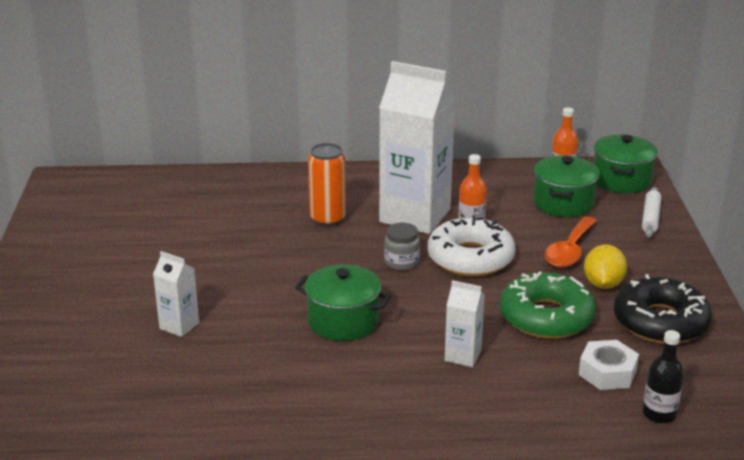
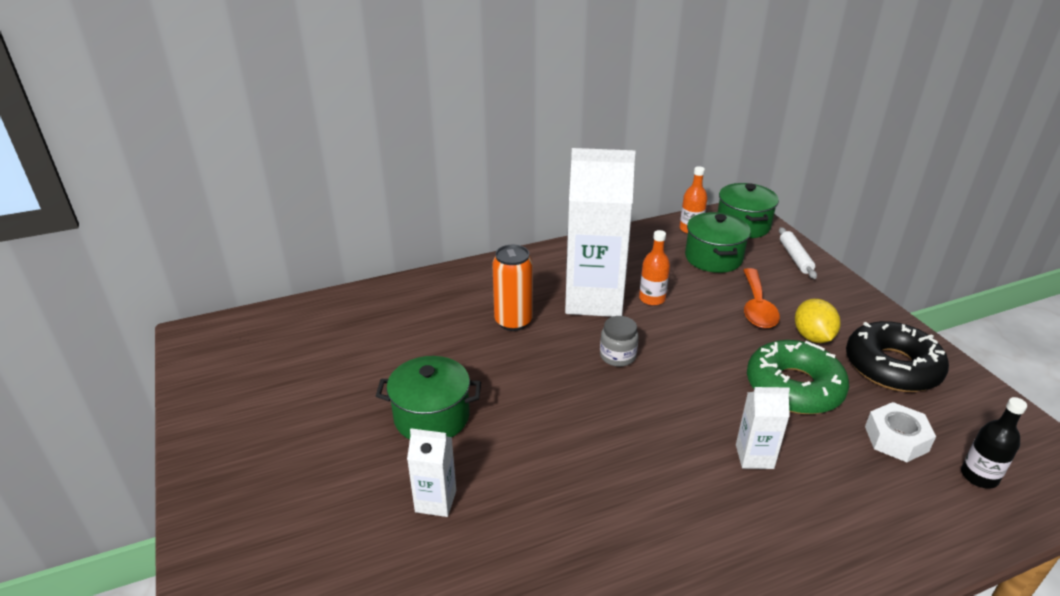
camera: 20 degrees left, 5 degrees up
(343, 321) = (609, 445): green pot -> green pot (432, 417)
(470, 258) = (677, 336): white donut -> none

